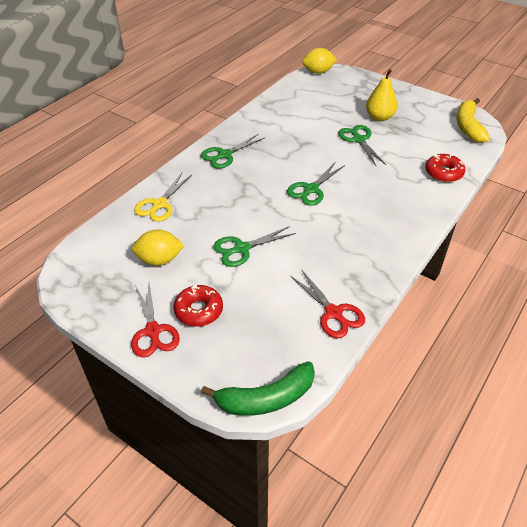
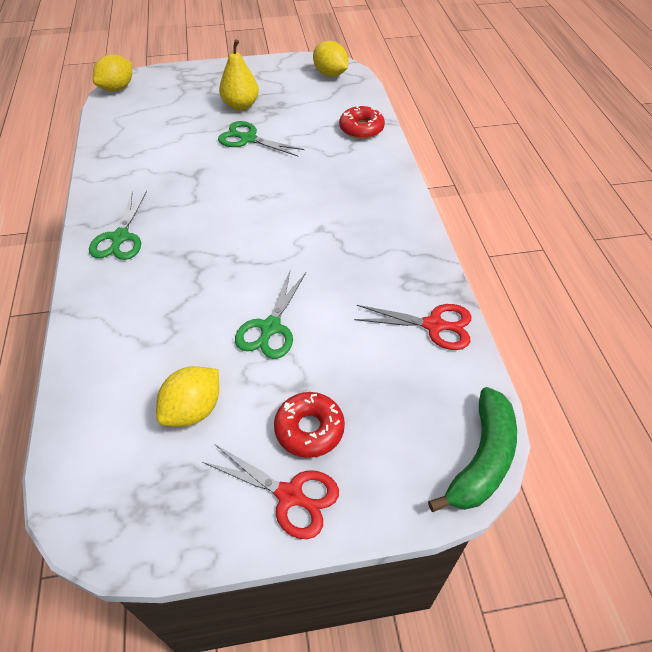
camera: 45 degrees left, 5 degrees up
(159, 204) = (110, 346): yellow scissors -> none
(311, 189) = (263, 217): green scissors -> none
(468, 127) = (330, 74): yellow banana -> yellow lemon

